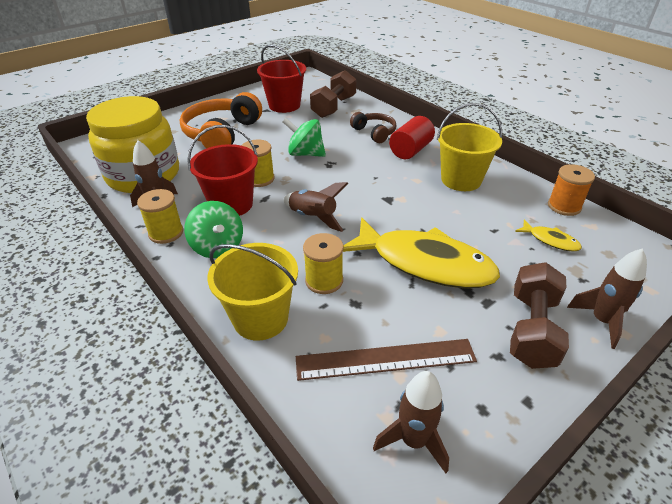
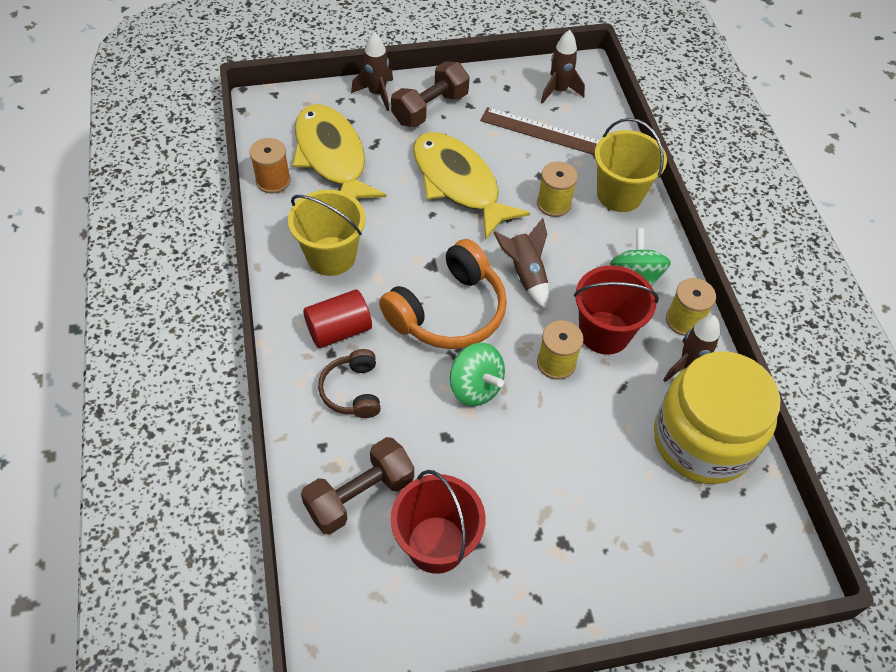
camera: 155 degrees left, 15 degrees up
(222, 133) = (571, 498): orange headphones -> orange headphones (448, 311)
(550, 240) = (332, 157): yellow fish -> yellow fish, size x2.37

